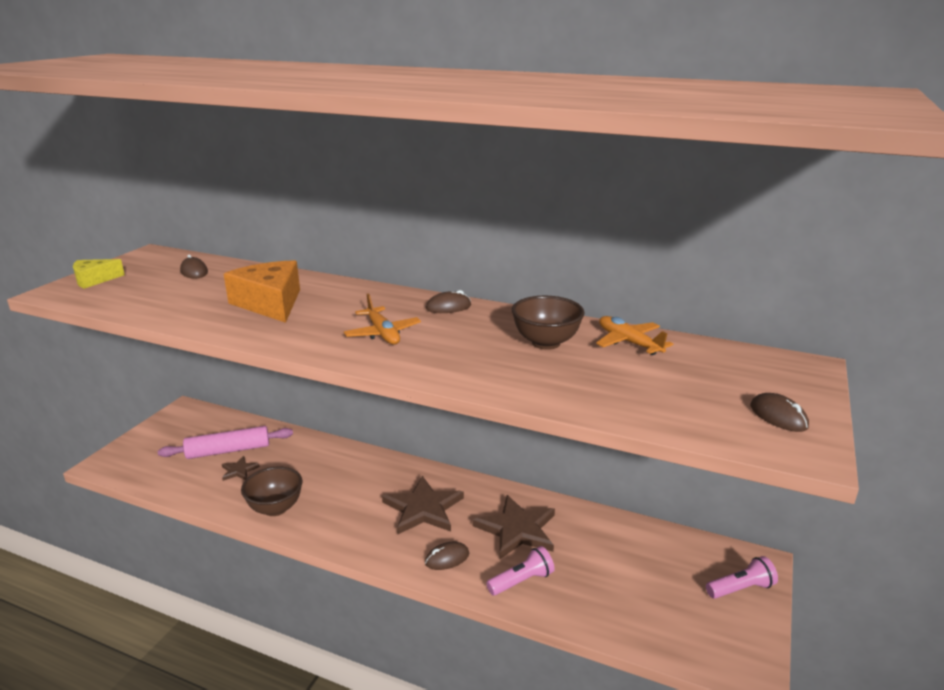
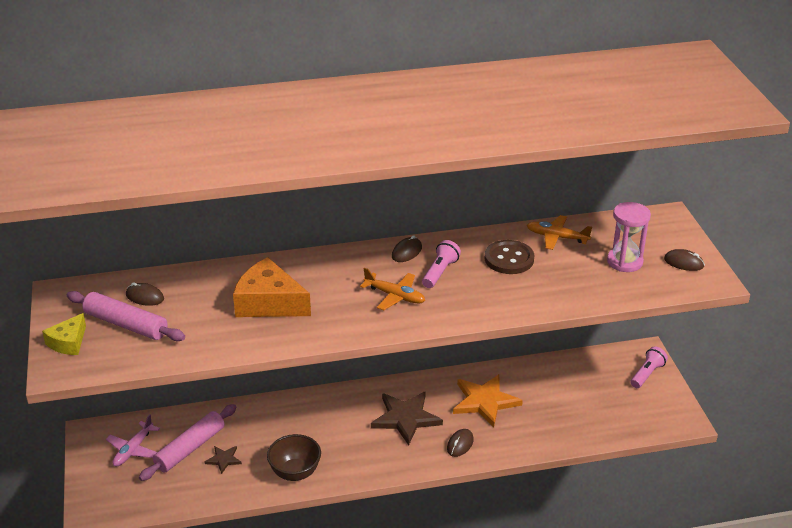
camera: 35 degrees left, 10 degrees up
(149, 282) = (126, 324): none -> pink rolling pin
(192, 433) = (133, 449): none -> pink plane
(517, 529) = (485, 401): brown star -> orange star
(522, 581) = (521, 434): pink flashlight -> pink flashlight (440, 272)
(546, 343) = (509, 259): brown bowl -> brown button
(689, 388) = (624, 262): none -> pink hourglass

